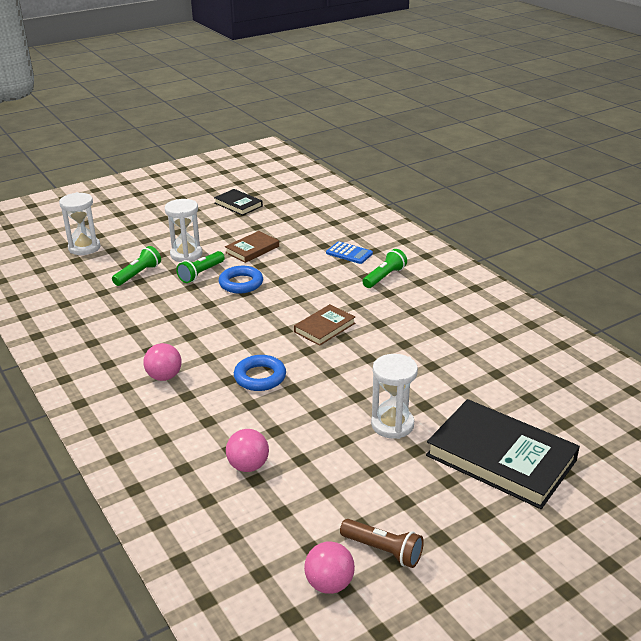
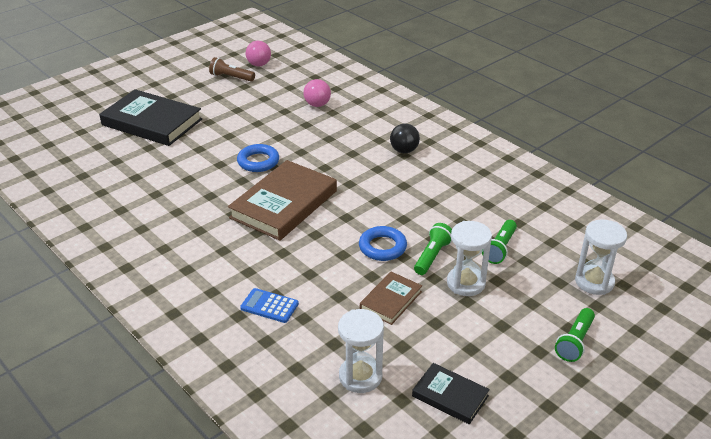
camera: 170 degrees right, 5 degrees up
(164, 377) = (404, 150): pink ball -> black ball
(260, 377) = (328, 157): blue ring -> blue ring (258, 161)
(324, 327) = (284, 204): brown book -> brown book, size x1.92
(384, 277) = (226, 272): green flashlight -> green flashlight (574, 342)
(392, 425) = (223, 134): white hourglass -> white hourglass (360, 376)

